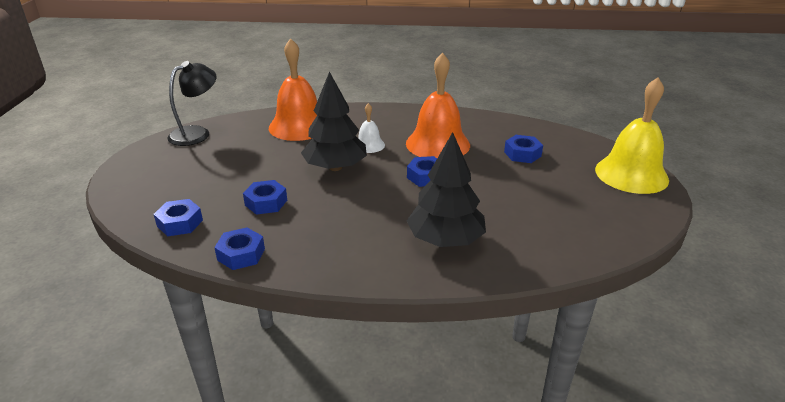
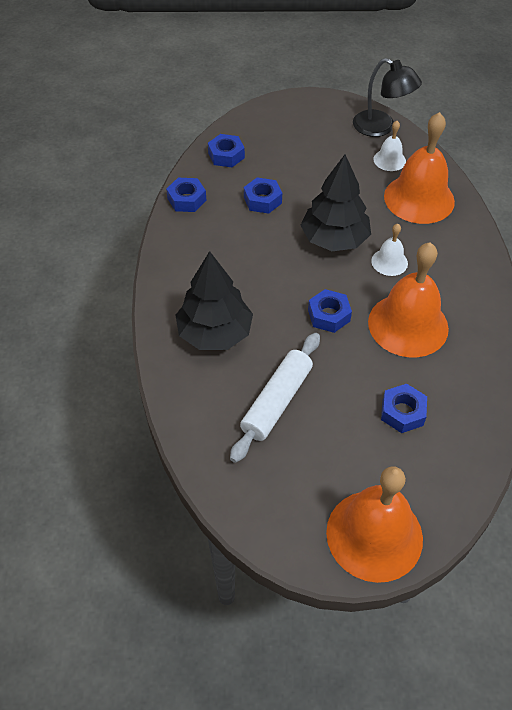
camera: 85 degrees right, 20 degrees up
(244, 133) = (389, 160): none -> white bell
(522, 208) = (277, 401): none -> white rolling pin
(631, 174) = (374, 535): yellow bell -> orange bell

